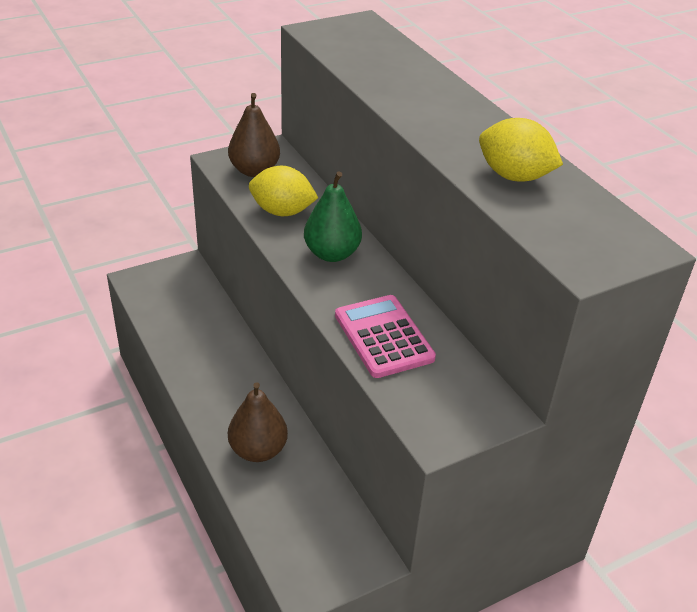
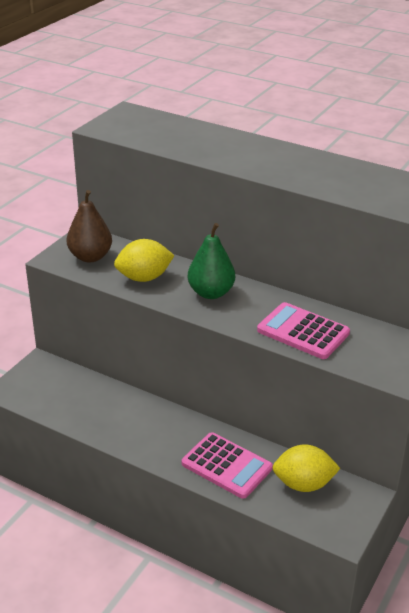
camera: 30 degrees left, 5 degrees down
(258, 450) = (226, 466): brown pear -> pink calculator
(514, 176) = (352, 182): yellow lemon -> yellow lemon (303, 484)

